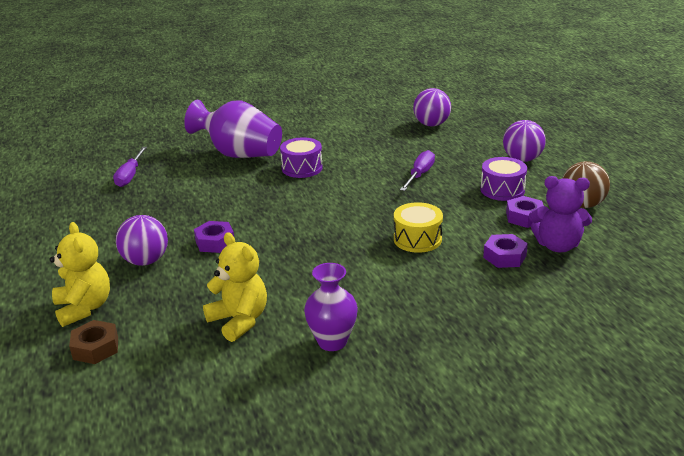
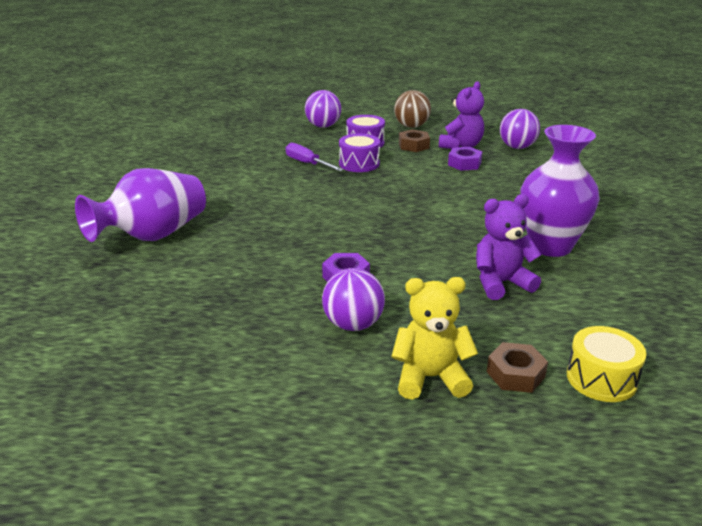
camera: 70 degrees left, 0 degrees up
(130, 176) = (115, 315): purple screwdriver -> none
(239, 320) = (501, 283): yellow teddy bear -> purple teddy bear
(302, 168) = (231, 208): purple drum -> purple drum (359, 164)
(332, 341) = (550, 246): purple vase -> purple vase, size x1.60
(417, 239) = (416, 186): yellow drum -> yellow drum (601, 378)
(431, 124) = (216, 140): purple ball -> purple ball (517, 147)
(524, 217) = (413, 146): purple nut -> brown nut

